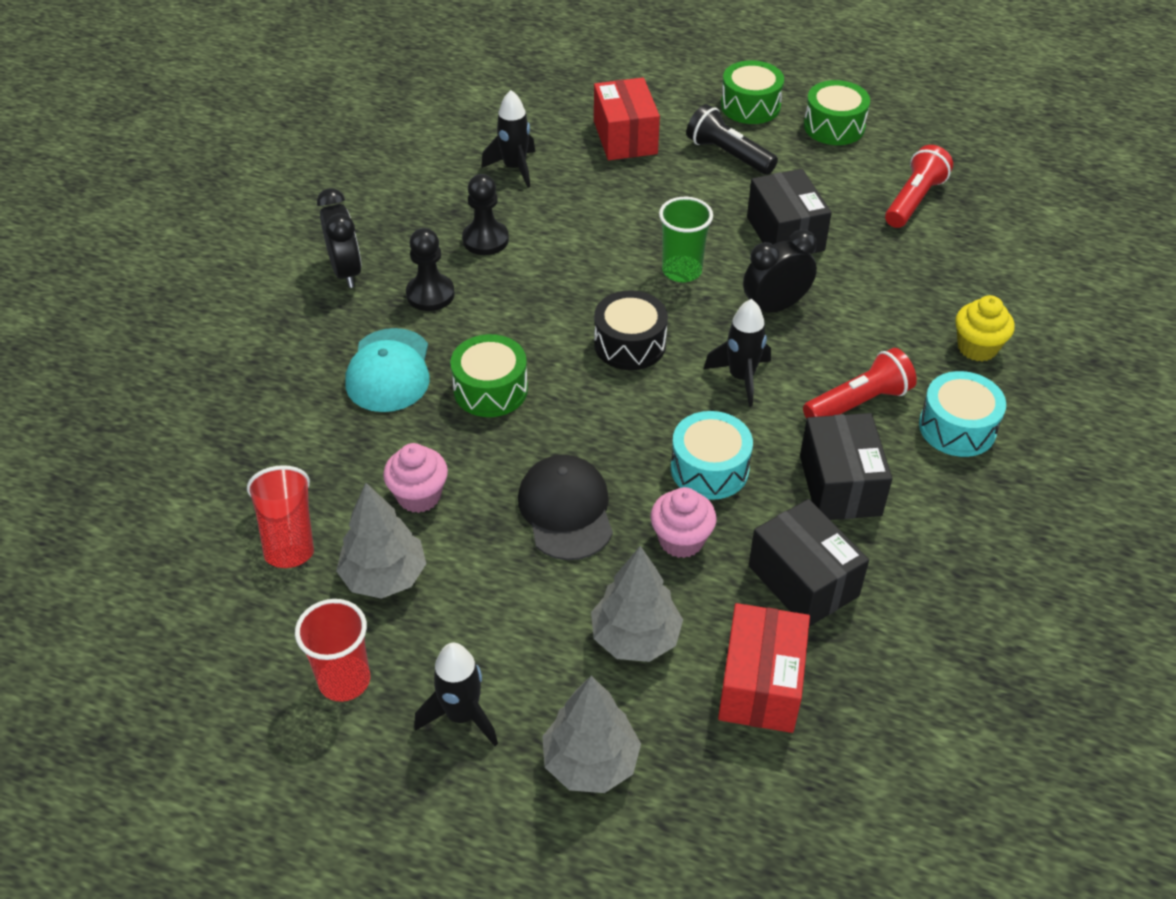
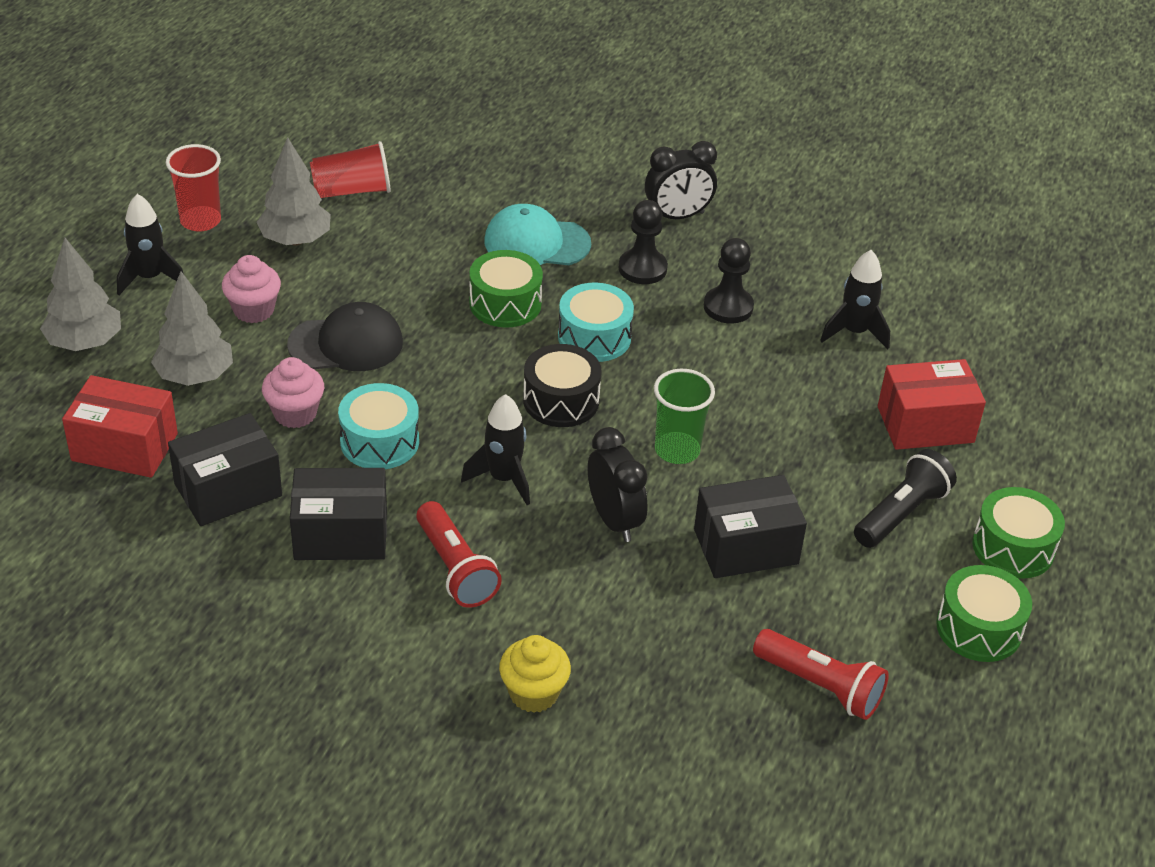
camera: 90 degrees right, 5 degrees down
(419, 496) = (379, 259): pink cupcake -> pink cupcake (254, 310)
(957, 427) = (406, 647): turquoise drum -> turquoise drum (594, 337)

